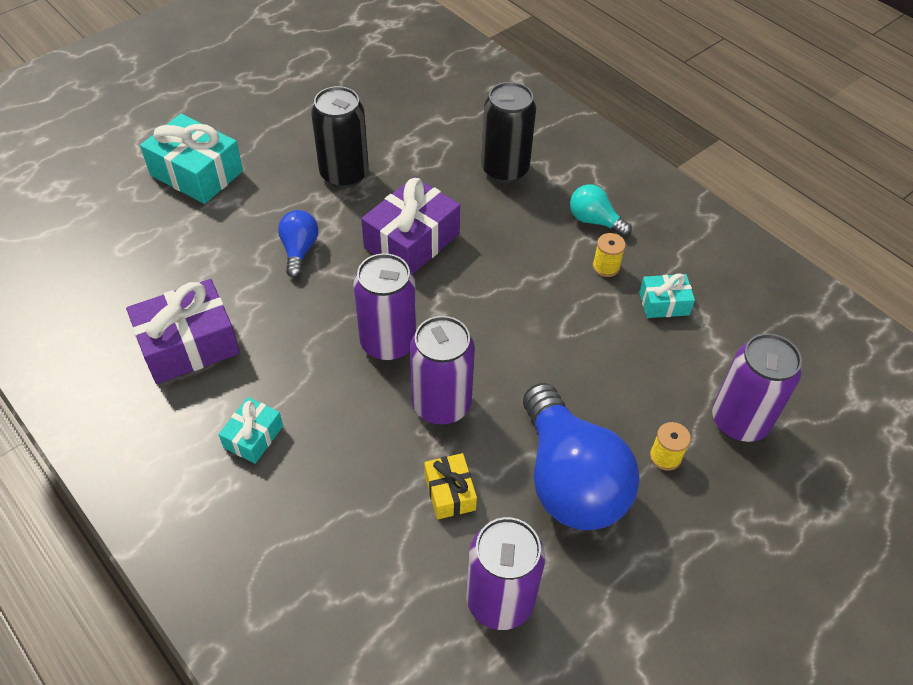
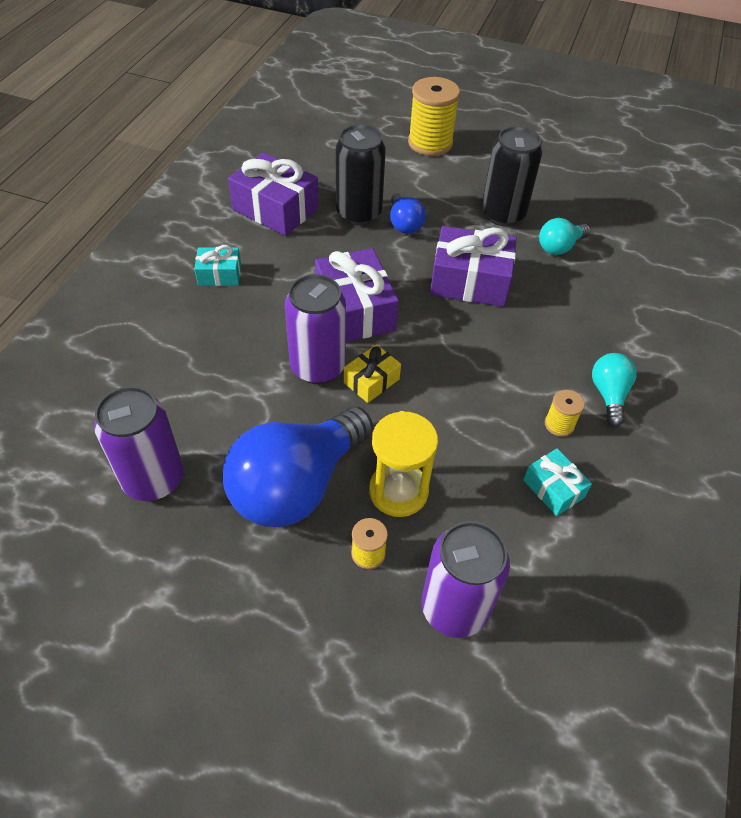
camera: 60 degrees right, 0 degrees up
(197, 173) = (430, 143): turquoise gift -> yellow spool
(299, 250) = (404, 224): blue light bulb -> blue light bulb turned 105 degrees clockwise
(388, 342) = (355, 310): purple can -> purple gift
(415, 160) = (559, 247): none -> turquoise light bulb
(450, 492) = (236, 406): yellow gift -> yellow gift (371, 381)
(505, 169) = (608, 307): black can -> black can (359, 213)
(615, 406) = (398, 491): none -> yellow hourglass

